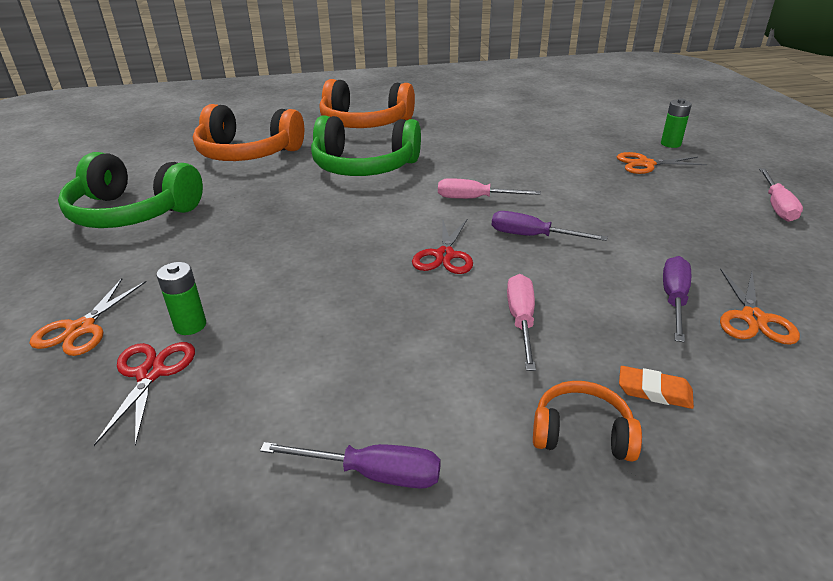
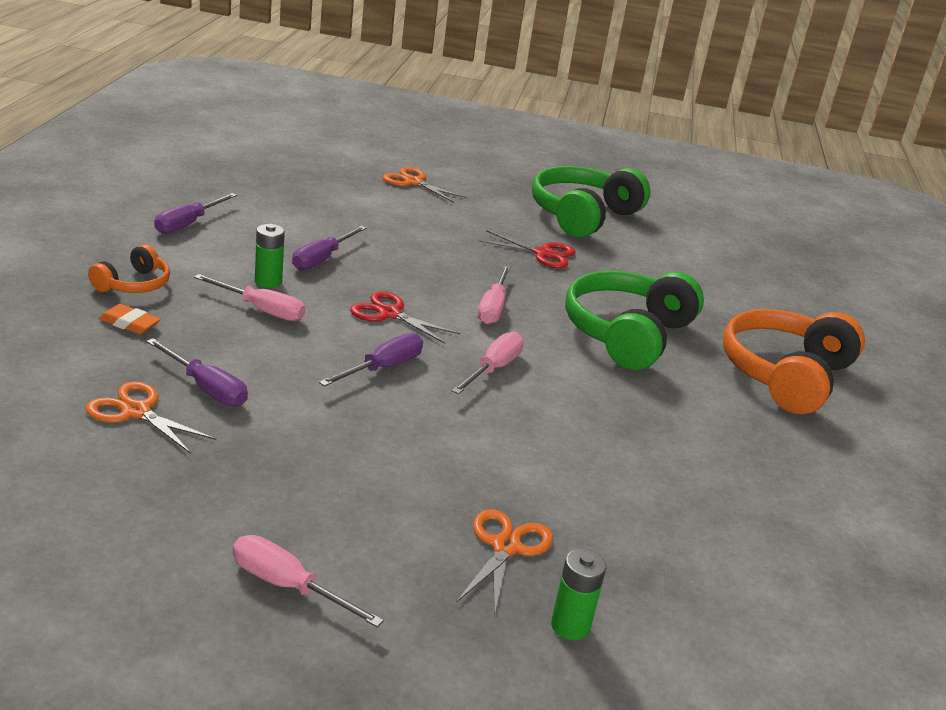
camera: 105 degrees right, 5 degrees down
(150, 374) = (343, 192): red scissors -> red scissors (542, 253)
(190, 325) = (384, 208): green battery -> green battery (268, 282)
(248, 153) = (704, 284): orange headphones -> none
(372, 323) = (322, 259): none -> purple screwdriver
(379, 216) = (493, 308): none -> pink screwdriver
(654, 391) = (129, 323): orange eraser -> orange eraser turned 75 degrees clockwise

